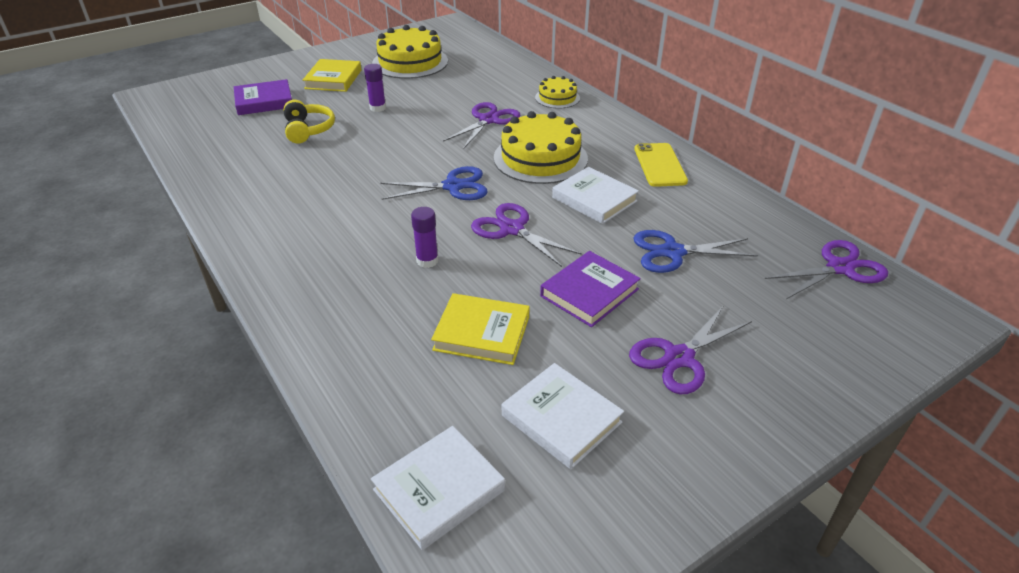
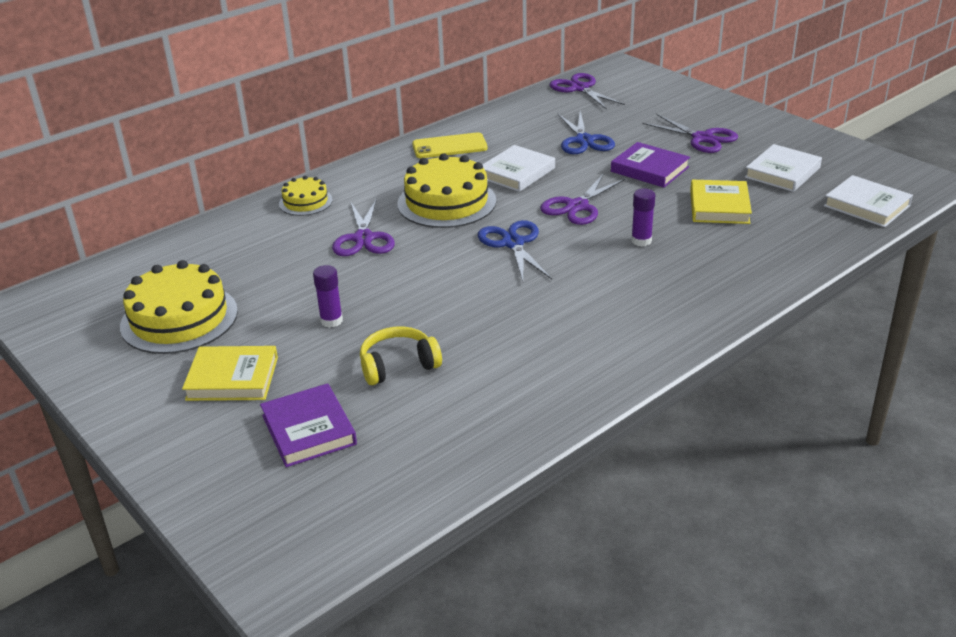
camera: 95 degrees left, 5 degrees down
(488, 120) = (363, 238): purple scissors -> purple scissors turned 120 degrees counterclockwise

